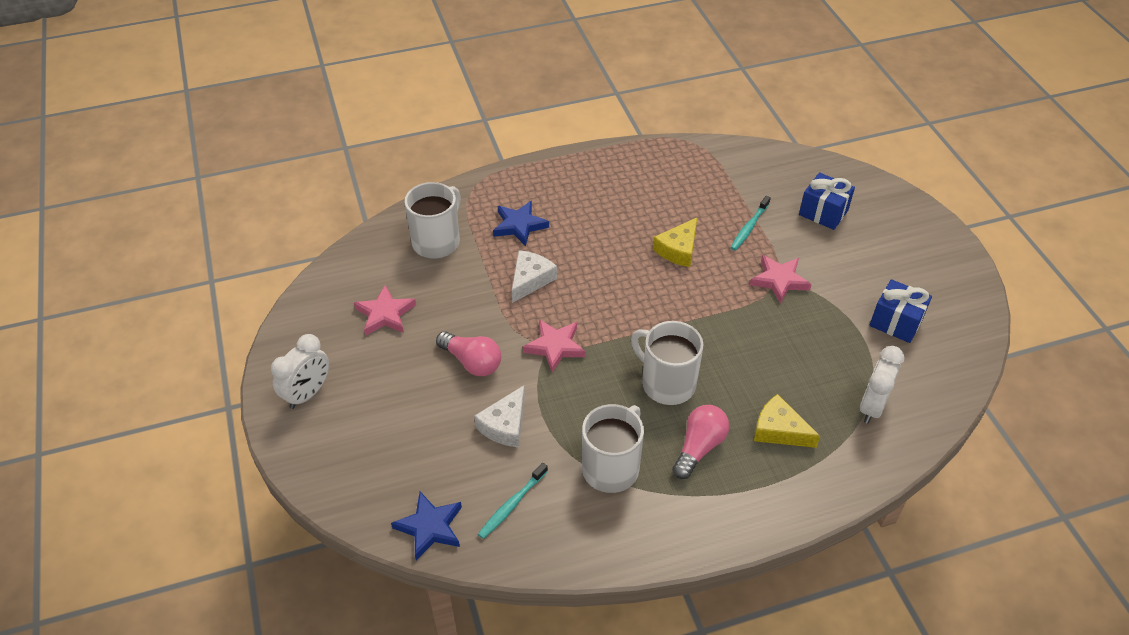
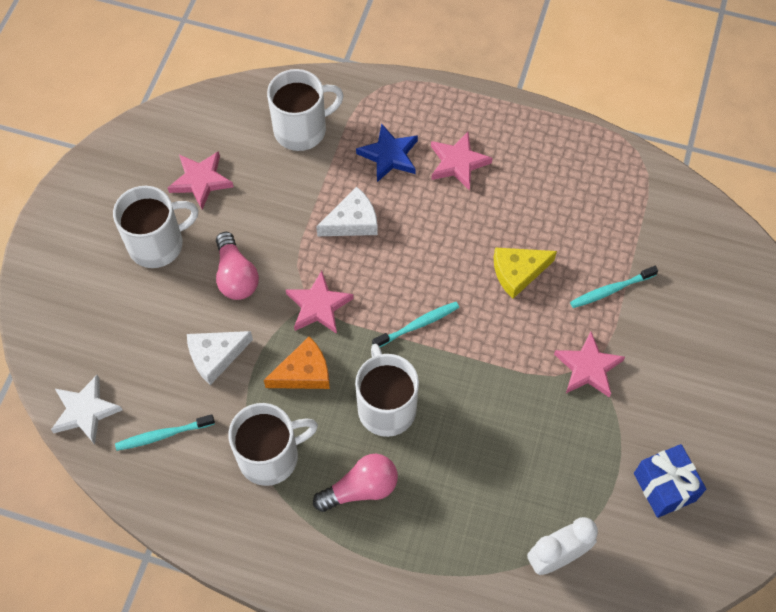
camera: 35 degrees right, 15 degrees up
(307, 394) = (83, 222): white clock -> none
(387, 375) = (157, 244): none -> white mug
(430, 527) = (85, 411): blue star -> white star
(574, 206) = (458, 163): none -> pink star
(584, 396) = (304, 372): none -> orange cheese
(639, 319) = (417, 325): none -> turquoise toothbrush
(779, 430) = (447, 521): yellow cheese -> none
(823, 212) = (704, 319): blue gift -> none

